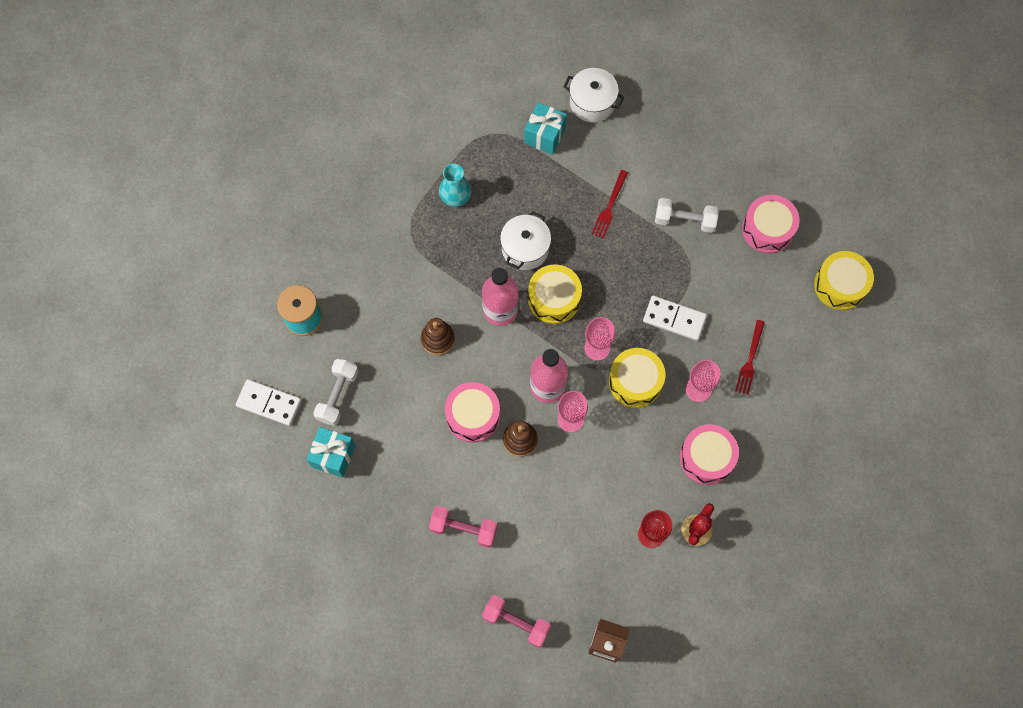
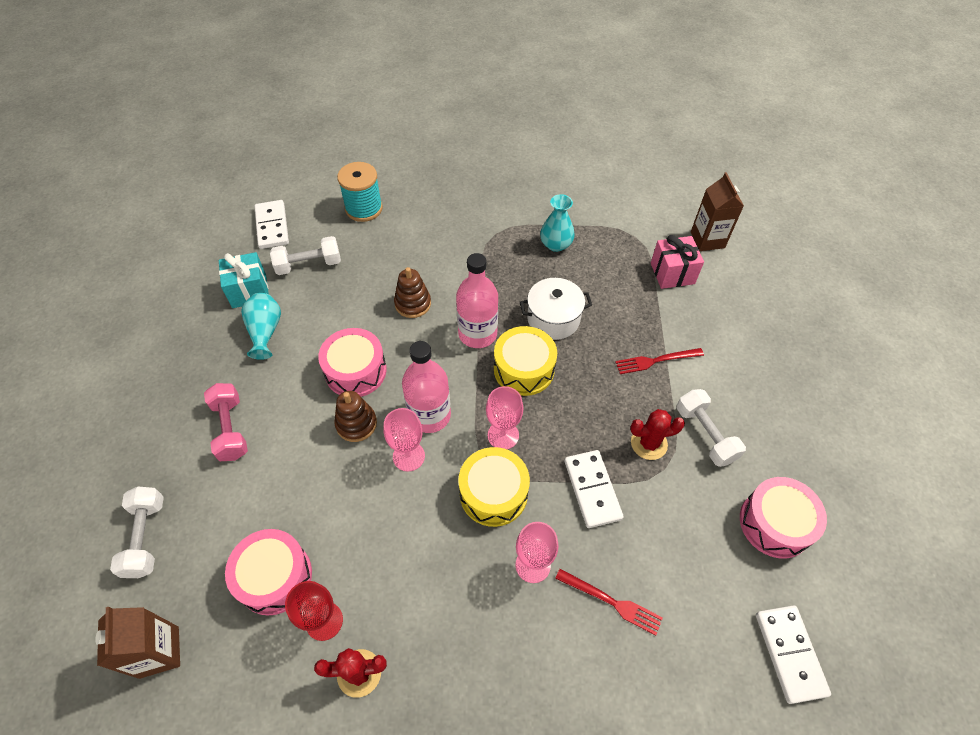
camera: 55 degrees right, 15 degrees down
(387, 463) = (265, 332): none -> turquoise vase
(516, 622) = (146, 537): pink dumbbell -> white dumbbell
(532, 85) = (707, 240): none -> brown carton
(544, 135) = (672, 273): turquoise gift -> pink gift
(592, 102) = (739, 289): white pot -> none
(667, 260) = (649, 443): none -> red cactus
(706, 458) = (457, 627): pink drum -> pink drum (275, 577)
(750, 359) = (611, 602): red fork -> red fork turned 135 degrees counterclockwise
(840, 285) = (790, 654): yellow drum -> white domino

